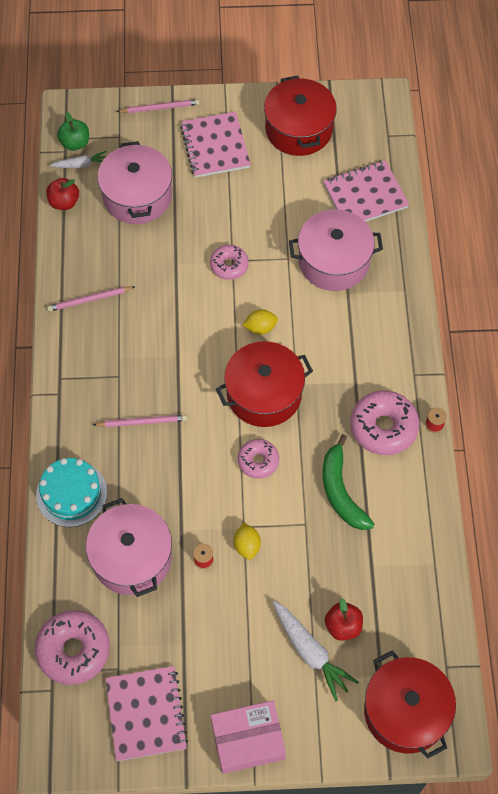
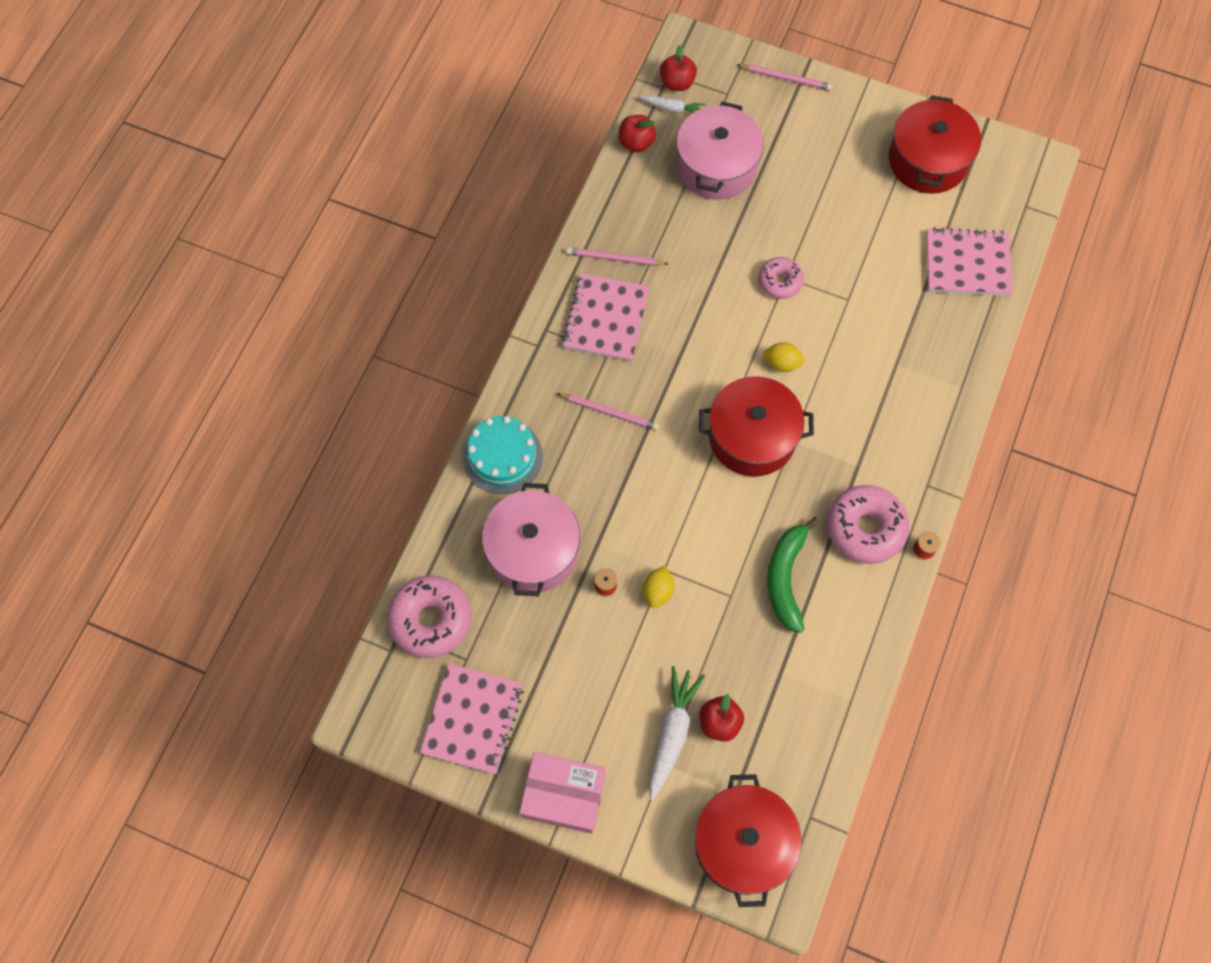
camera: 25 degrees right, 5 degrees up
(75, 143) = (677, 83): green apple -> red apple
(215, 146) = (826, 144): pink notebook -> pink notebook (606, 319)
(258, 461) = (712, 506): pink donut -> none
(310, 652) = (672, 733): white carrot -> white carrot turned 150 degrees counterclockwise
(334, 261) = (897, 323): pink pot -> none

